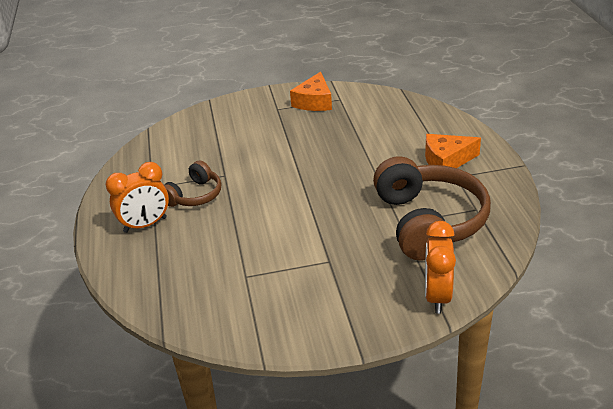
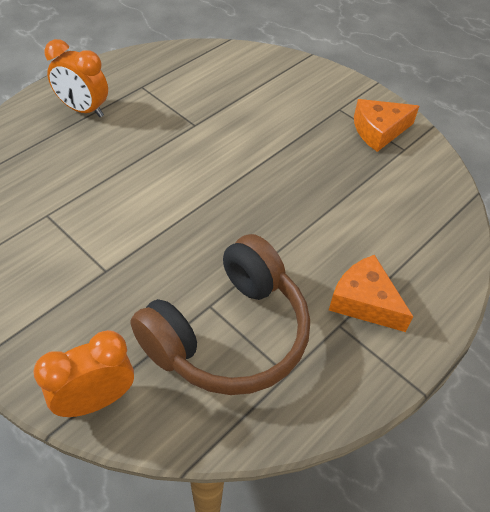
camera: 50 degrees right, 15 degrees up
(194, 195) = (147, 120): brown headphones -> none

